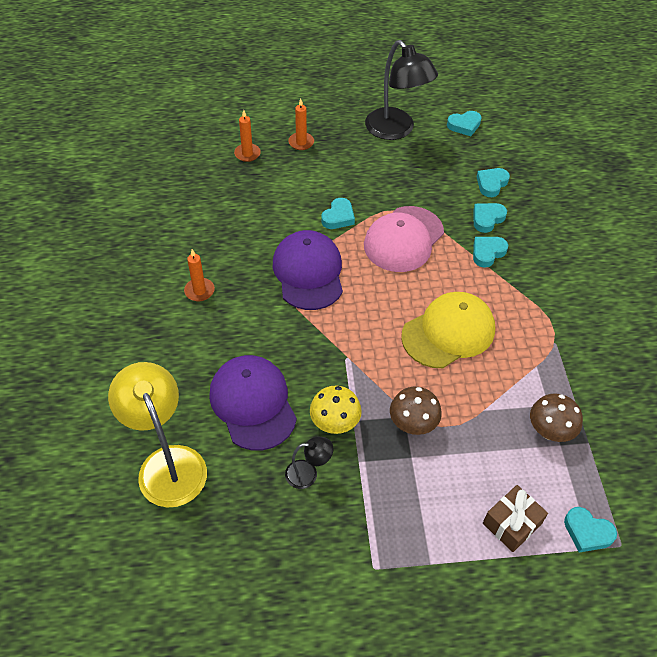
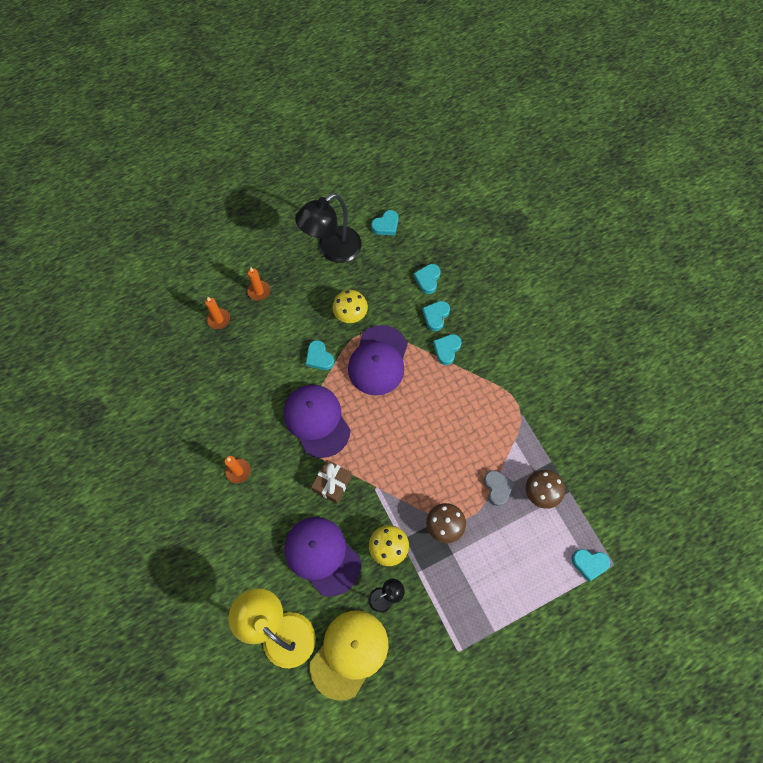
camera: 20 degrees left, 15 degrees up
(338, 217) = (319, 357): turquoise heart -> turquoise heart turned 135 degrees clockwise
(390, 190) = (350, 315): none -> yellow mushroom
(396, 130) = (332, 250): black lamp -> black lamp turned 105 degrees clockwise
(403, 239) = (378, 360): pink cap -> purple cap
(448, 332) = (442, 435): yellow cap -> yellow cap (349, 653)
(495, 407) = (497, 488): none -> grey heart
(512, 523) = (538, 578): brown gift -> brown gift (332, 484)

